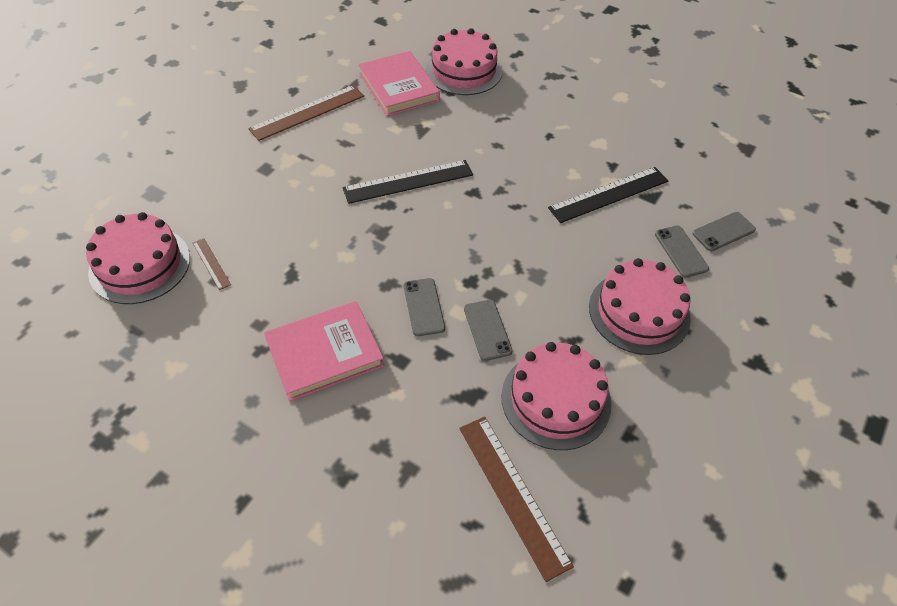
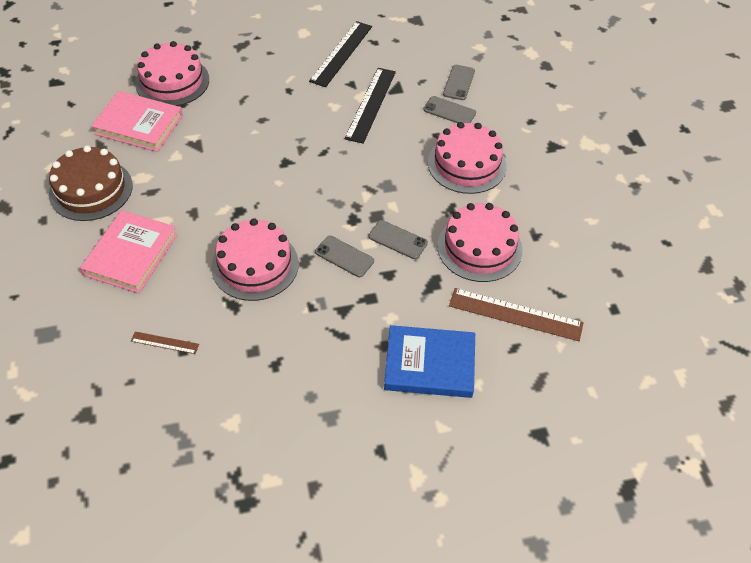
camera: 45 degrees left, 0 degrees up
(140, 264) = (110, 386): pink cake -> pink cake (255, 265)
(307, 112) = (91, 189): brown ruler -> brown cake
(325, 353) = (319, 332): pink book -> pink book (131, 254)
(376, 466) = (429, 364): none -> blue book
(408, 181) = (233, 186): black ruler -> black ruler (341, 53)

